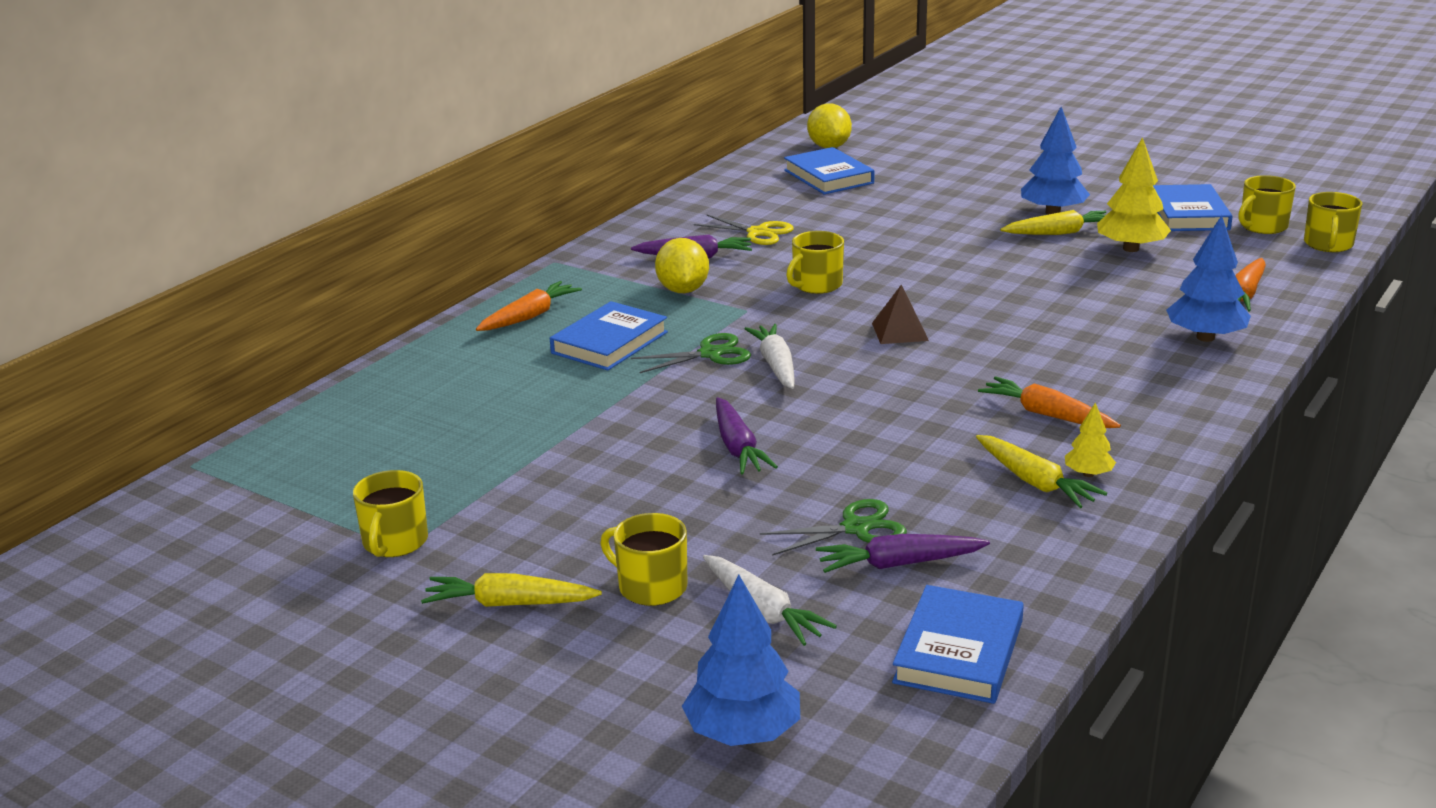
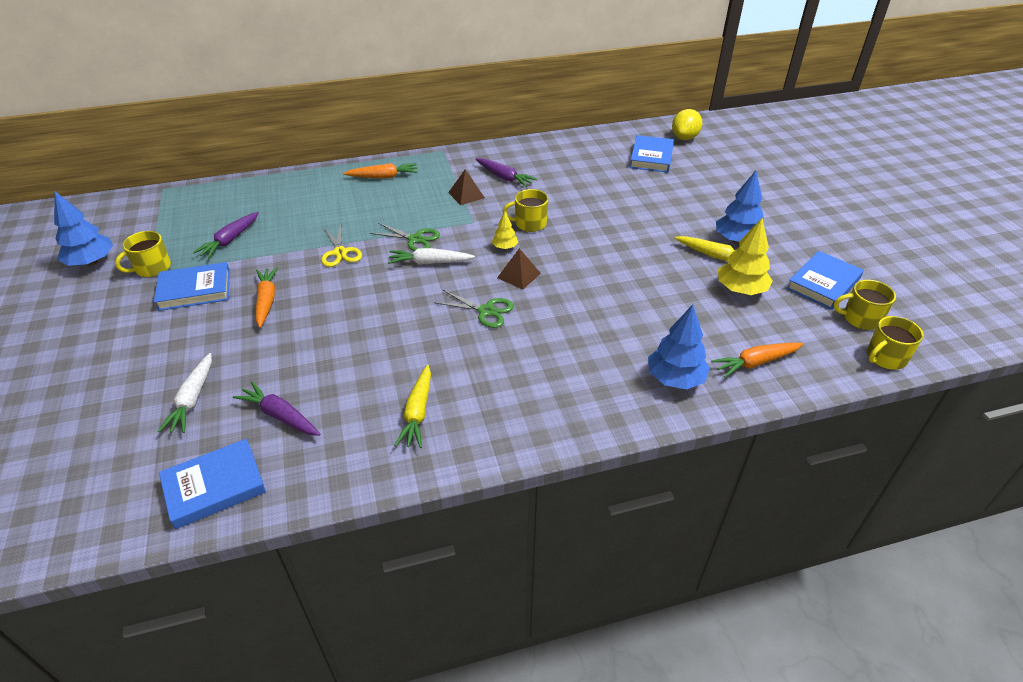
camera: 40 degrees right, 15 degrees up
(510, 604) = (131, 326): yellow carrot -> none
(609, 342) = (388, 209): blue book -> blue book (195, 290)
(651, 587) = (182, 354): yellow mug -> none
(683, 290) = (466, 195): yellow lemon -> brown pyramid
(738, 447) = (336, 300): purple carrot -> purple carrot (230, 240)
(743, 733) = (79, 458): blue tree -> blue tree (91, 262)
(758, 232) = (557, 177): yellow scissors -> yellow scissors (340, 252)
(776, 365) = (430, 262): white carrot -> white carrot turned 120 degrees counterclockwise
(856, 528) = (300, 381): green scissors -> green scissors (486, 311)
(1047, 415) = (497, 374): orange carrot -> orange carrot (266, 301)
(1088, 474) = (450, 426): yellow tree -> yellow tree (505, 247)

